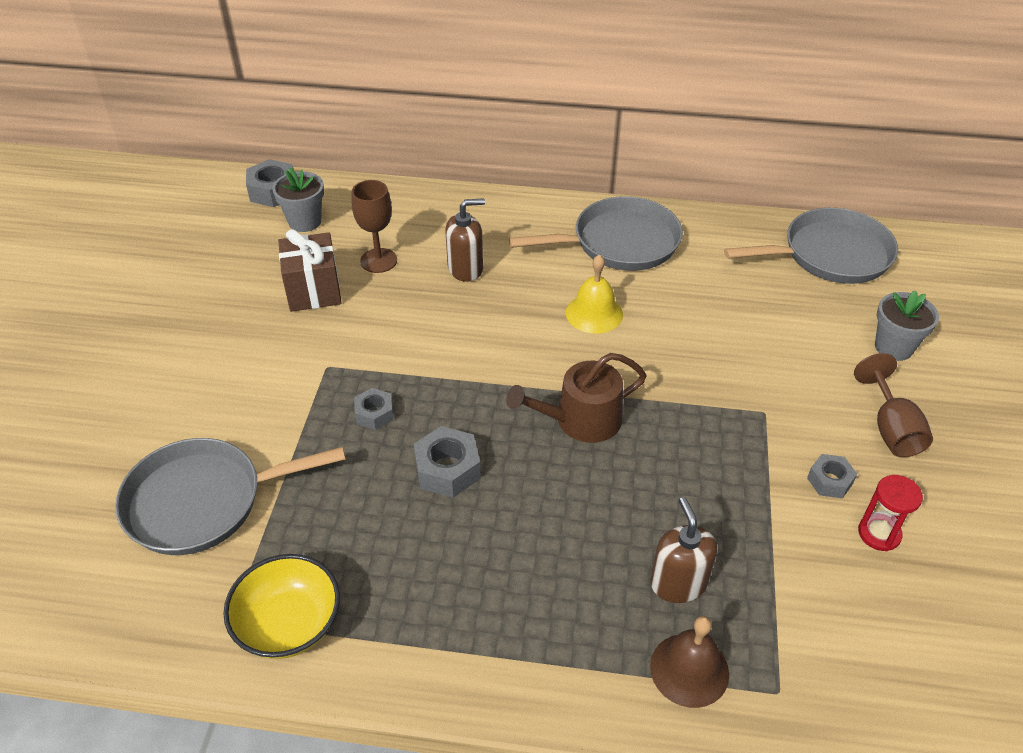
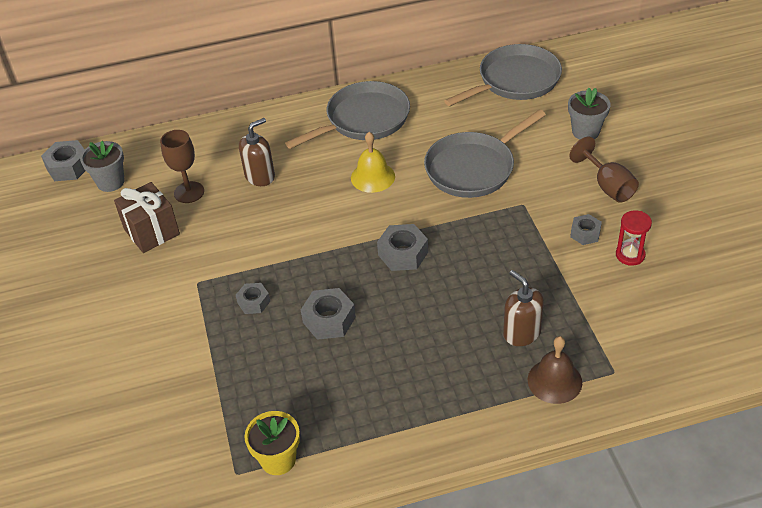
camera: 20 degrees left, 0 degrees up
(203, 501) = (163, 407): grey pan -> grey pan (473, 168)
(289, 624) = (278, 459): yellow bowl -> yellow flower pot
(580, 420) = (403, 253): brown watering can -> grey nut

